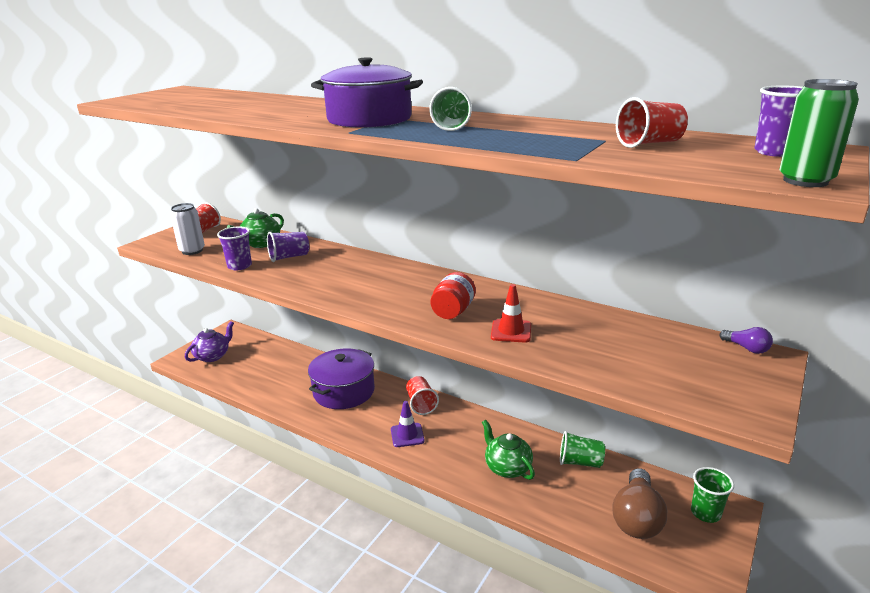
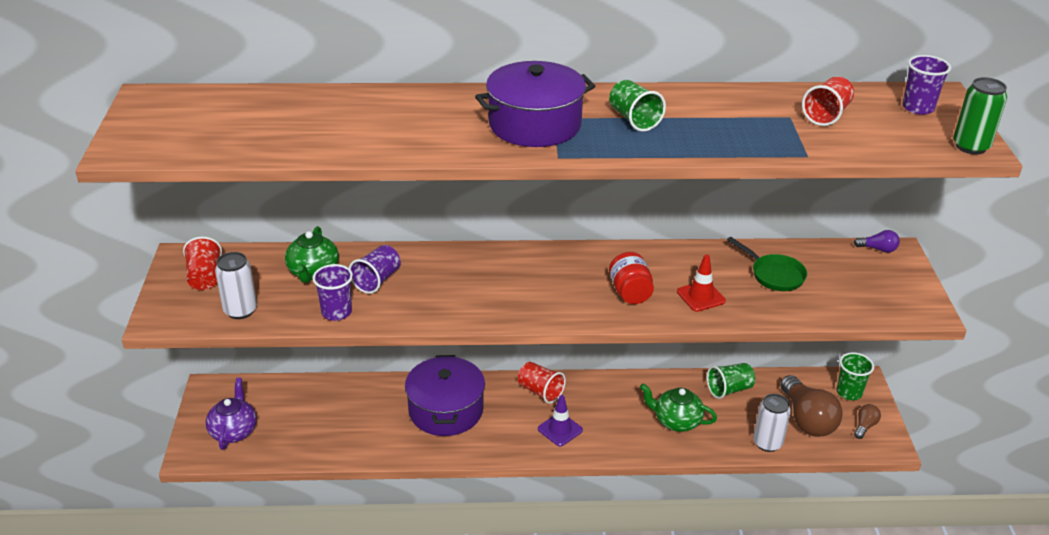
camera: 35 degrees left, 10 degrees up
(576, 521) = (767, 443): none -> white can
(603, 336) = (774, 275): none -> green pan
(698, 551) = (865, 426): none -> brown light bulb

